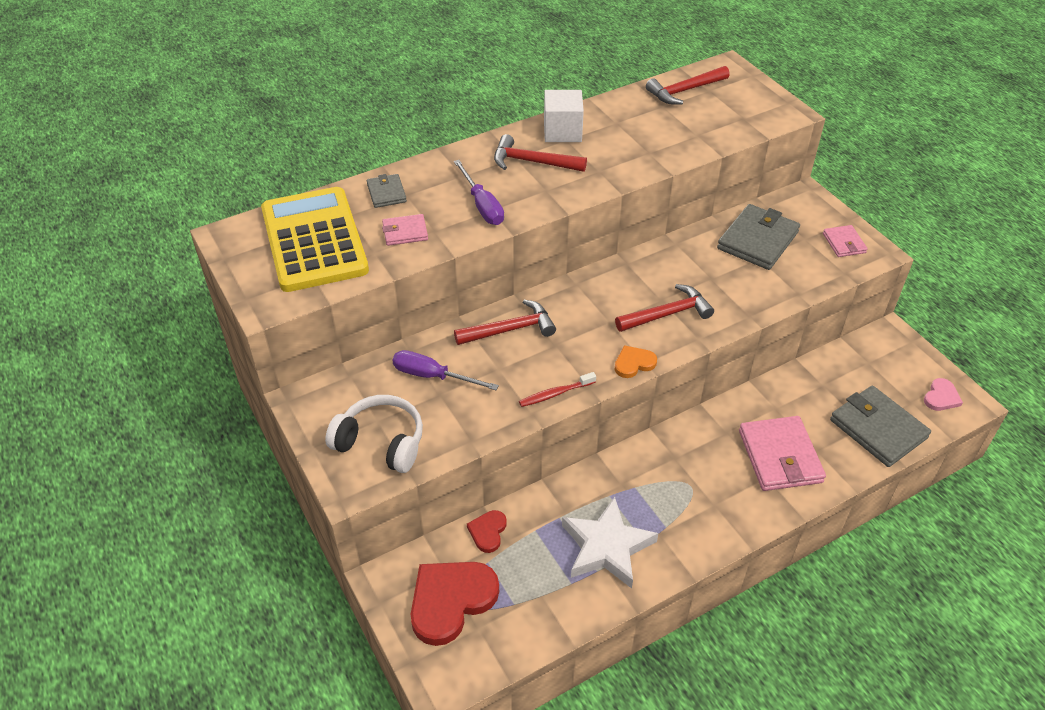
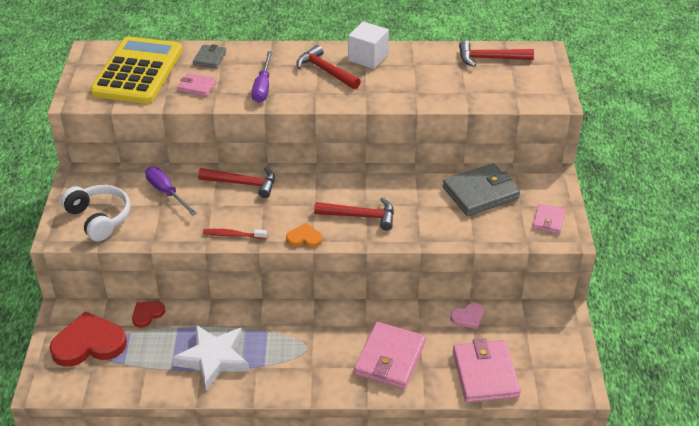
camera: 30 degrees right, 5 degrees down
(878, 429) = (485, 374): grey wallet -> pink wallet
(941, 397) = (561, 375): pink heart -> pink heart (468, 317)

